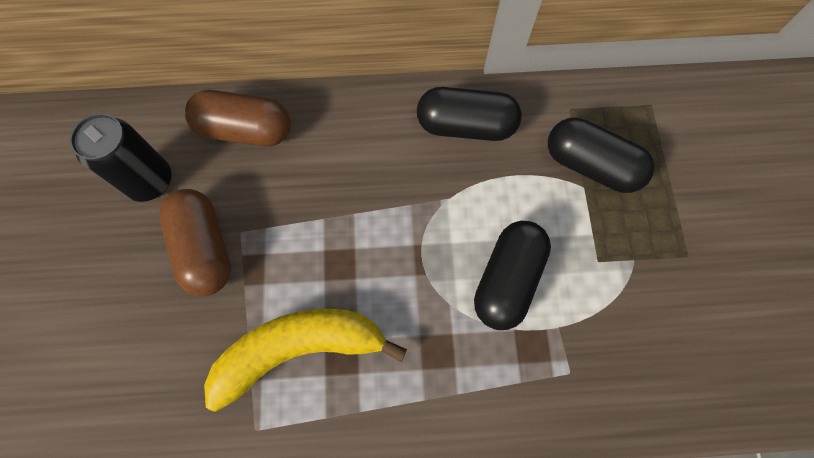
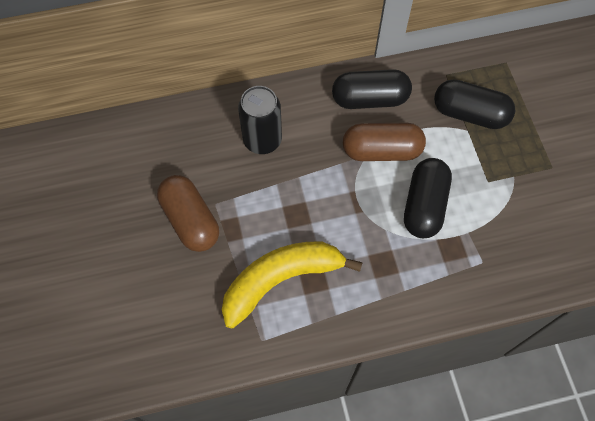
camera: 10 degrees left, 5 degrees down
(150, 181) = (134, 178): black can -> black can (262, 140)
(245, 130) = (199, 128): brown capsule -> brown capsule (381, 151)

